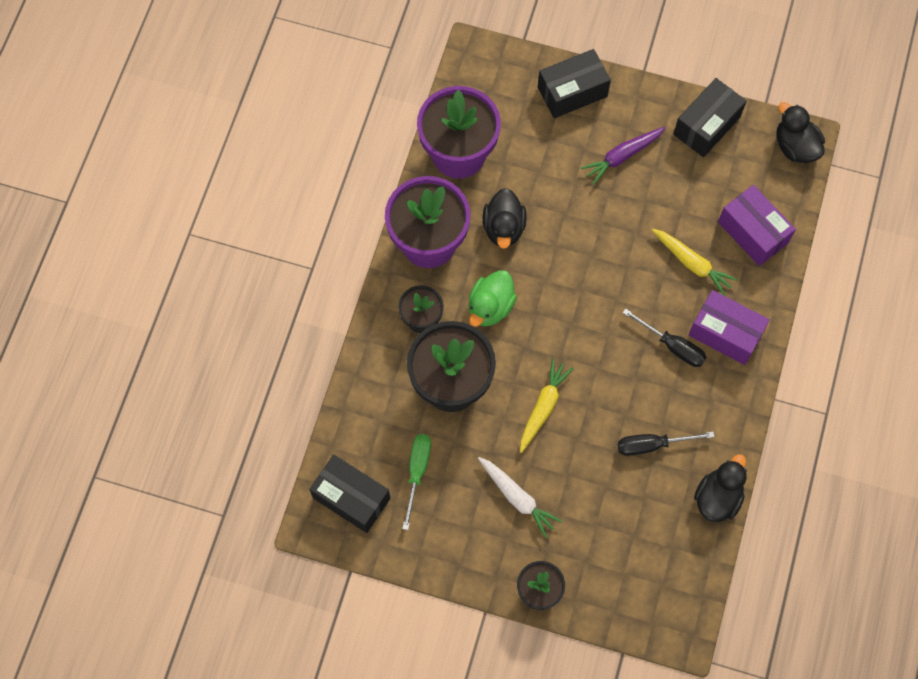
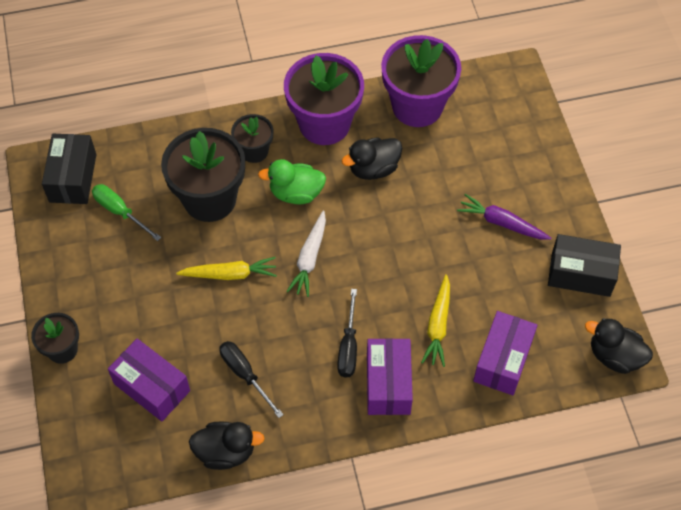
camera: 60 degrees right, 10 degrees down
(417, 472) = (120, 212): green screwdriver -> green screwdriver turned 120 degrees counterclockwise
(517, 498) = (137, 294): white carrot -> white carrot (309, 258)
(572, 92) = (534, 158): black box -> none
(621, 530) = (152, 387): none -> purple box
(795, 147) = (614, 356): black duck -> black duck turned 90 degrees counterclockwise

